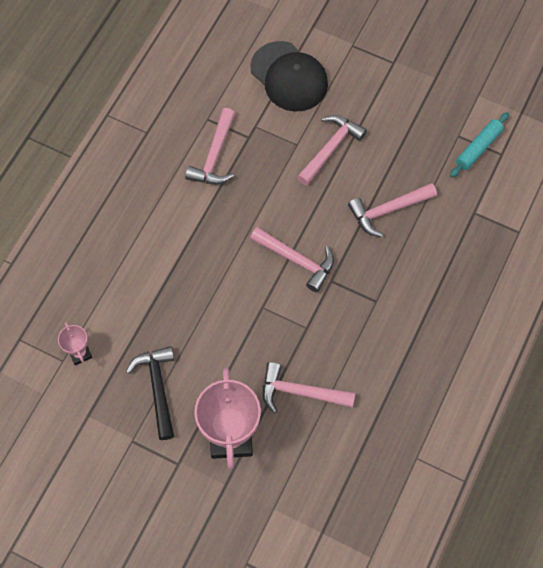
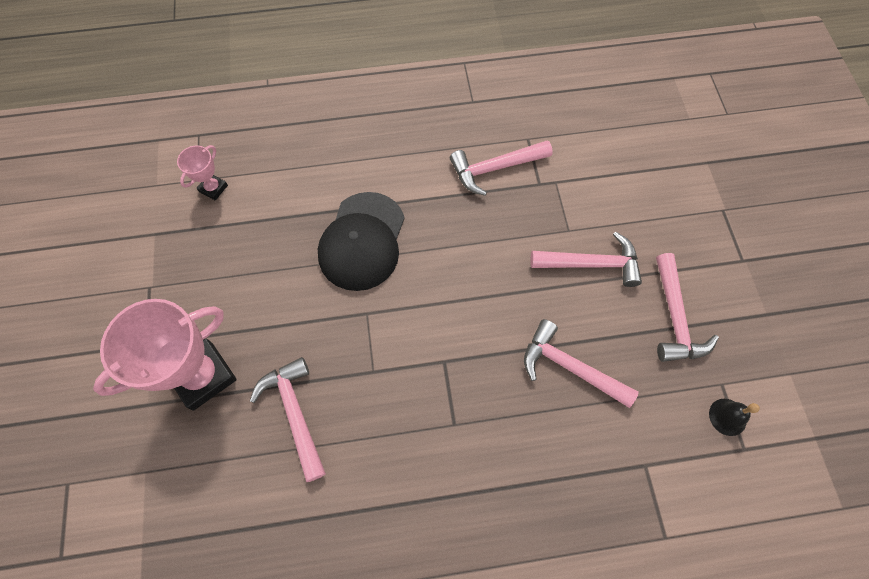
camera: 55 degrees right, 0 degrees up
(158, 388) = (217, 274): black hammer -> none
(289, 77) = (634, 177): black cap -> black cap (362, 241)
(297, 260) = (442, 313): pink hammer -> pink hammer (674, 318)
(478, 148) = (727, 417): turquoise rolling pin -> black bell

